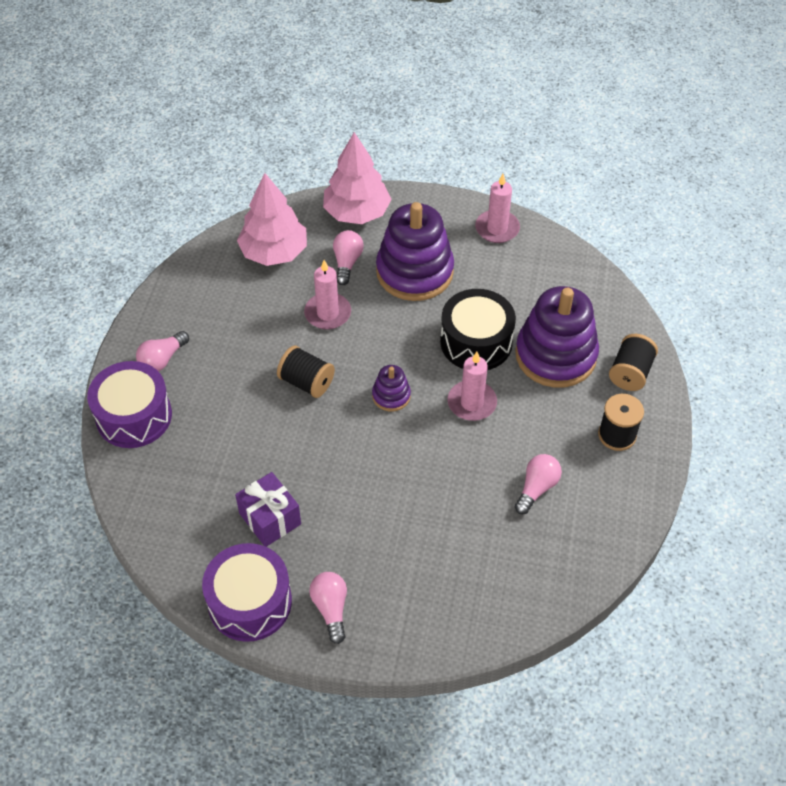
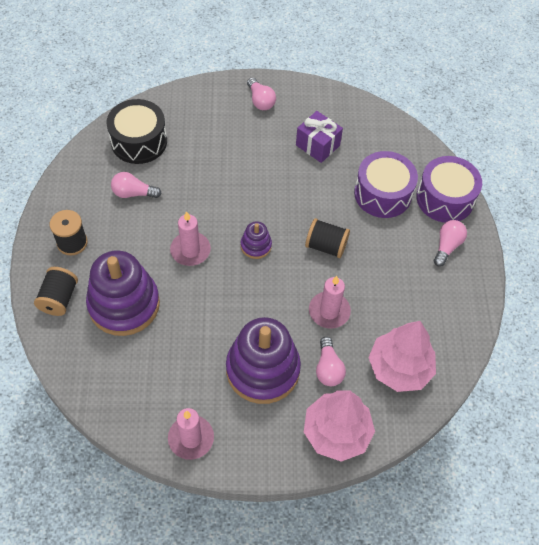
camera: 165 degrees right, 5 degrees up
(250, 602) = (312, 97): purple drum -> purple drum (382, 194)
(476, 342) = (194, 305): black drum -> black drum (139, 141)
(536, 488) = (133, 193): pink light bulb -> pink light bulb turned 75 degrees clockwise

